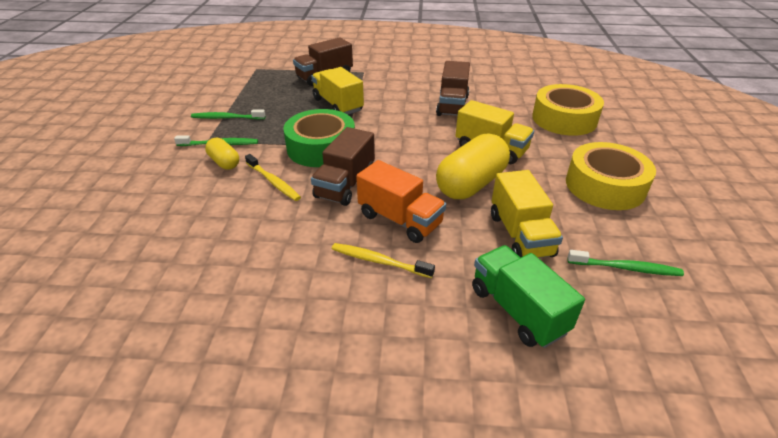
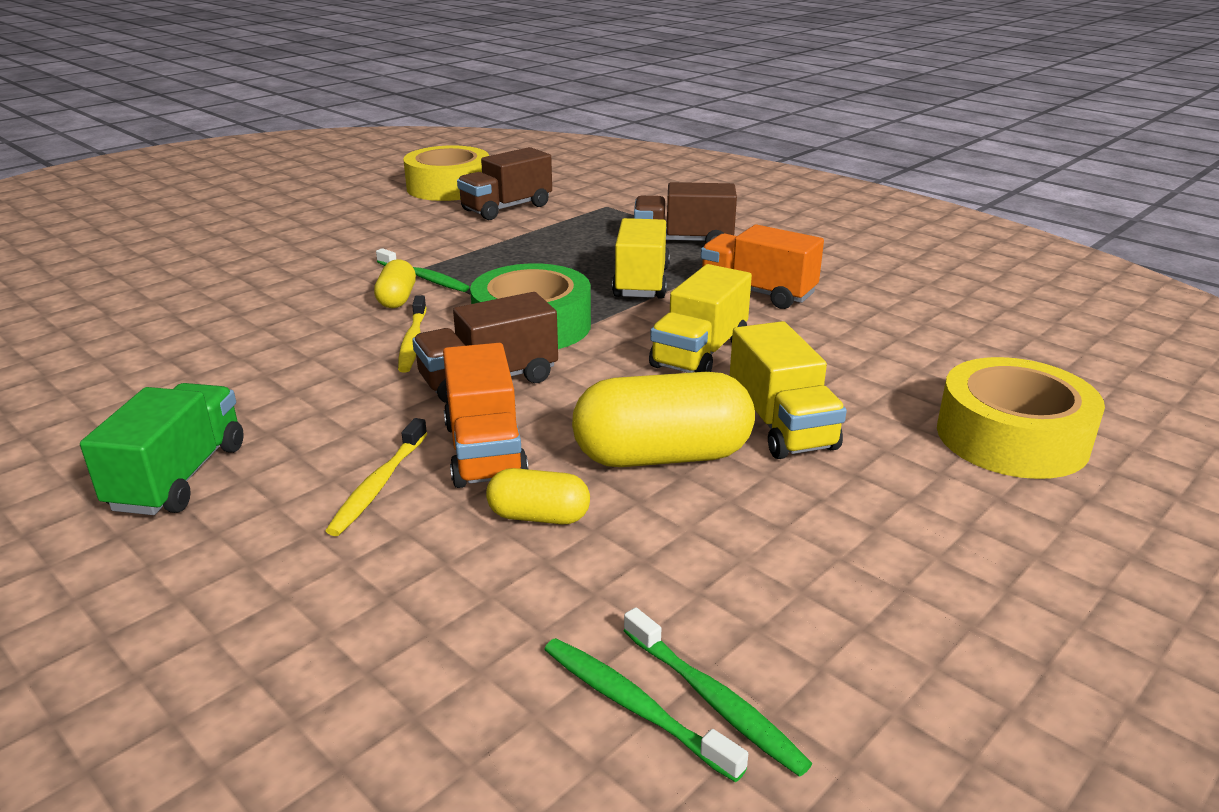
camera: 40 degrees right, 10 degrees down
(227, 118) = (478, 252): green toothbrush -> green toothbrush (634, 707)
(379, 261) = (379, 484): yellow toothbrush -> yellow toothbrush turned 135 degrees counterclockwise
(395, 91) = (757, 292): none -> orange truck
(452, 105) = (821, 342): brown truck -> brown truck (506, 208)
(467, 236) = (539, 516): none -> yellow capsule
(517, 310) = (444, 642): green truck -> green truck (179, 477)
(520, 235) = (618, 557): yellow truck -> yellow truck (699, 354)
(605, 186) = (905, 569): yellow tape -> yellow tape (449, 187)

